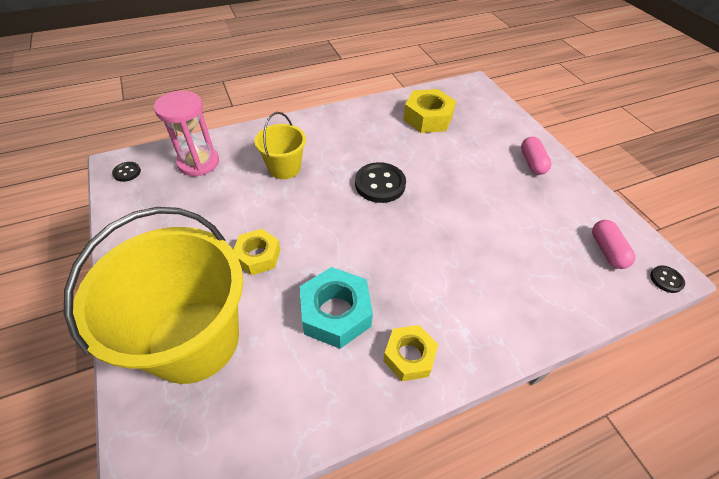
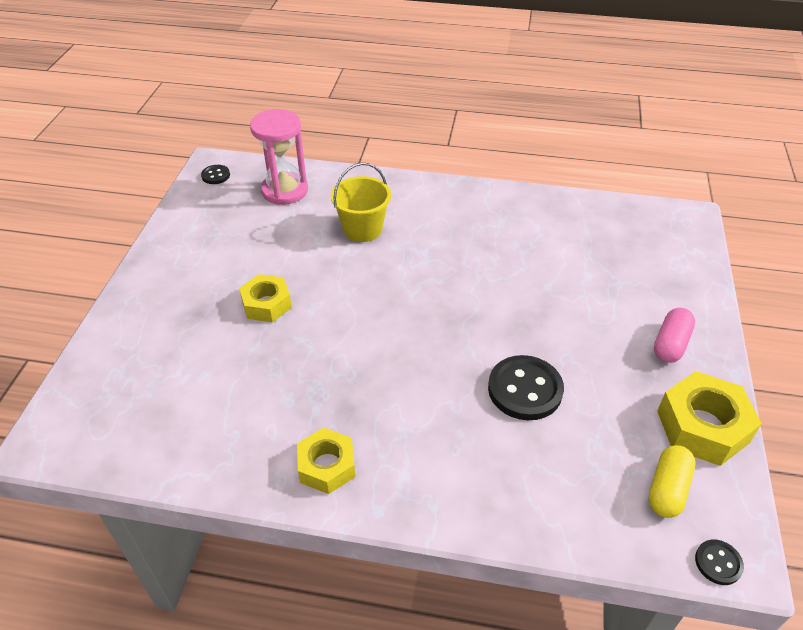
camera: 35 degrees right, 5 degrees down
(194, 340) = (158, 350): yellow bucket -> none
(336, 313) = (293, 391): turquoise nut -> none
(380, 184) = (450, 288): black button -> black button (525, 389)
(427, 118) = (579, 236): yellow nut -> yellow nut (702, 426)
(607, 250) = (667, 489): pink capsule -> yellow capsule

